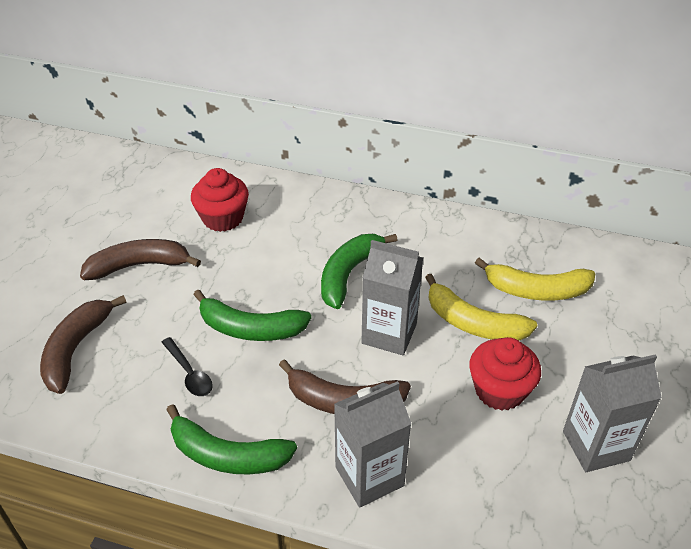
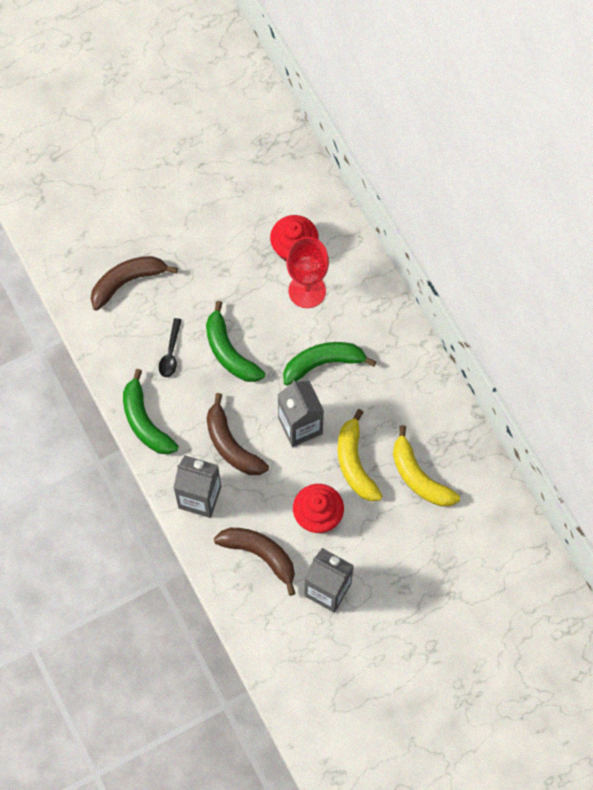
camera: 45 degrees right, 25 degrees up
(139, 265) = (211, 246): brown banana -> brown banana (260, 554)
(270, 237) = (307, 291): none -> red goblet

